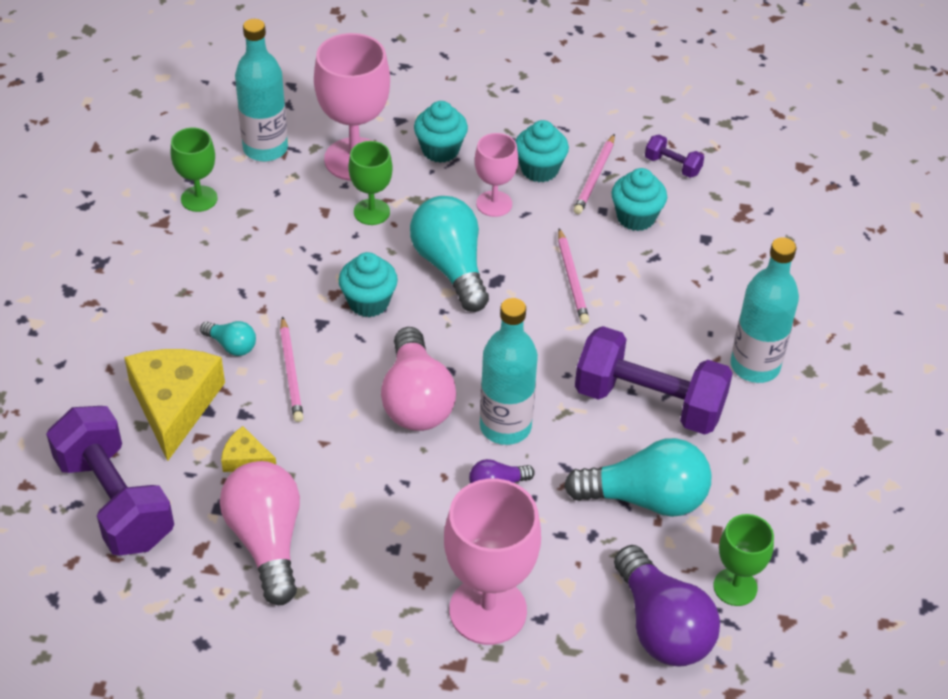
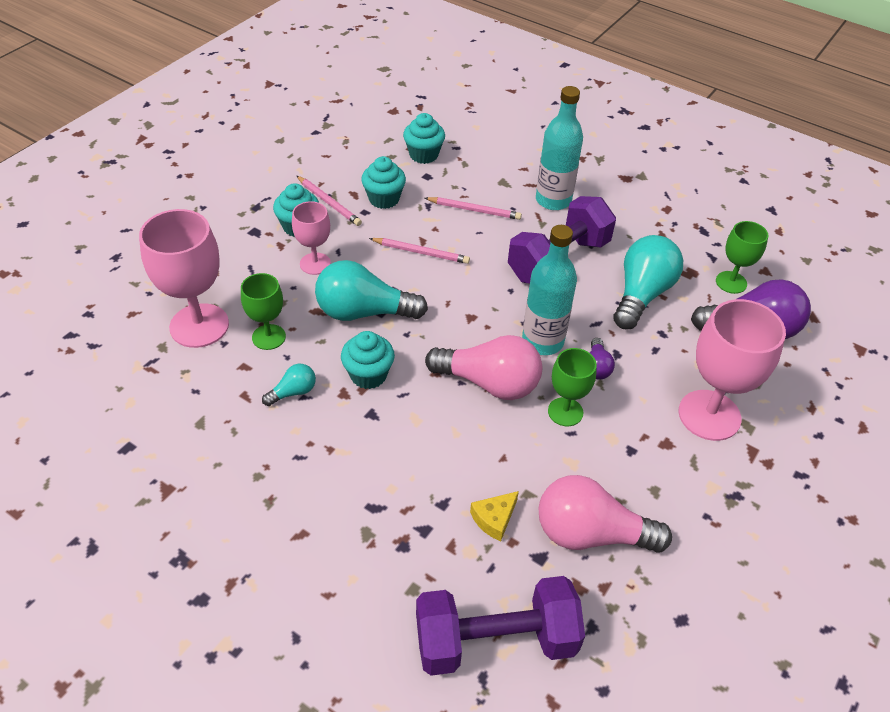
camera: 65 degrees left, 0 degrees up
(174, 404) = (403, 553): yellow cheese -> none
(199, 199) = (158, 450): green goblet -> green goblet (565, 412)
(232, 345) = (358, 486): turquoise light bulb -> turquoise light bulb (293, 392)
(265, 148) = (134, 380): turquoise bottle -> none
(291, 372) = (414, 453): pink pencil -> pink pencil (474, 210)
(440, 150) = (232, 271): turquoise cupcake -> turquoise cupcake (423, 155)
(672, 166) = (347, 163): purple dumbbell -> none

